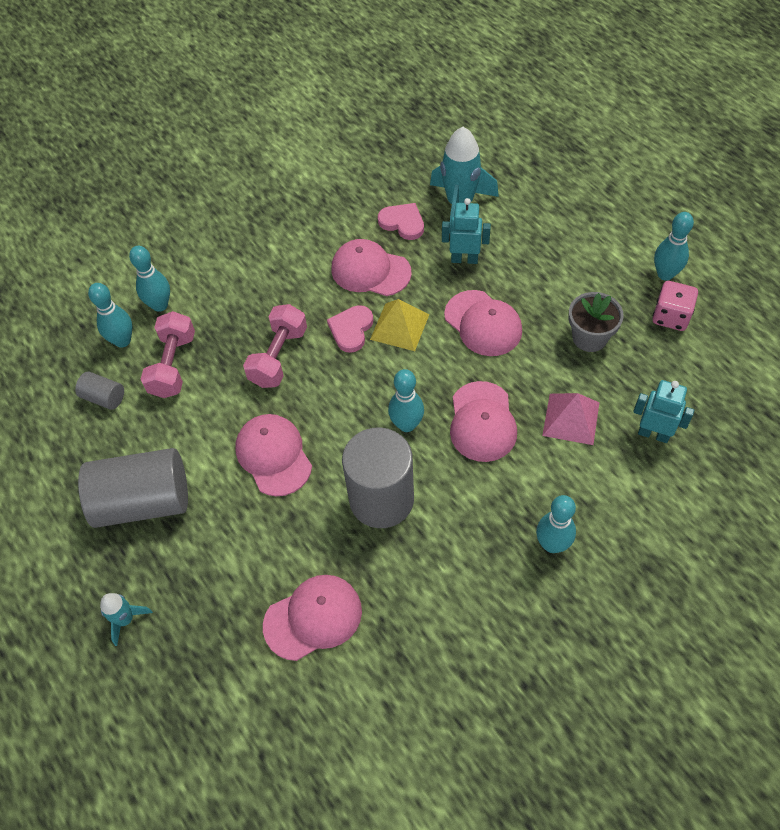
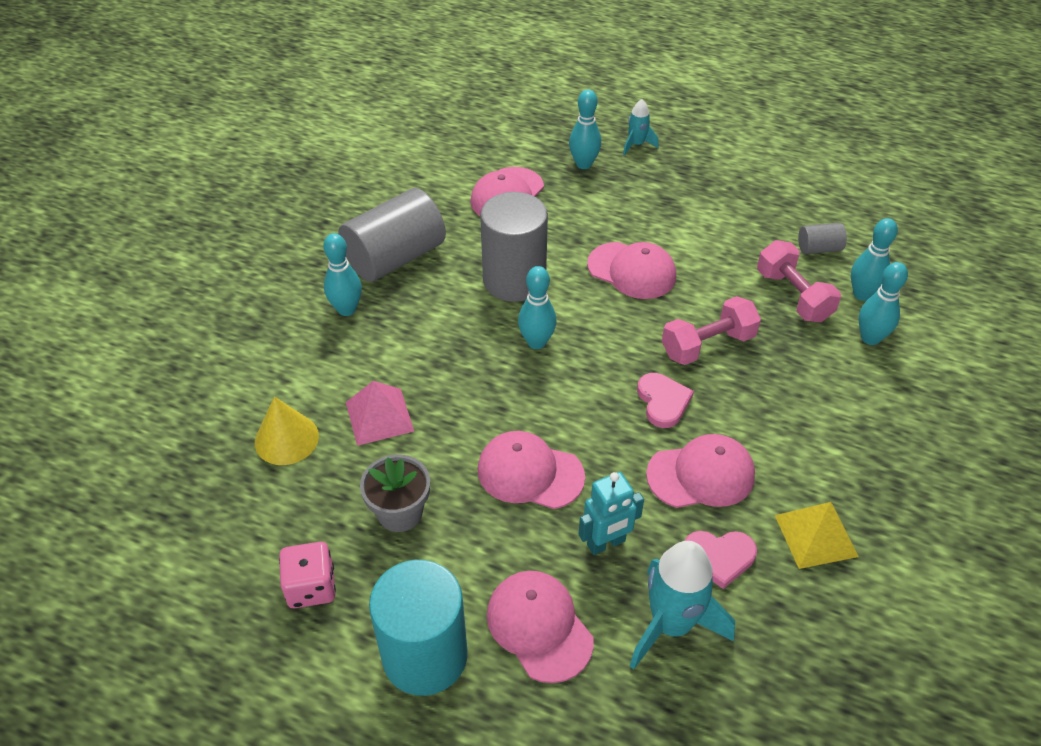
camera: 145 degrees right, 10 degrees down
(143, 501) = (701, 202): grey cylinder -> grey cylinder (395, 257)
(278, 357) = (707, 345): pink dumbbell -> pink dumbbell turned 75 degrees clockwise
(399, 327) = (616, 427): yellow pyramid -> yellow pyramid (816, 535)
(482, 422) = (466, 375): pink cap -> pink cap (539, 627)
(613, 249) = (425, 656): none -> turquoise cylinder
(653, 434) = (286, 439): turquoise robot -> yellow cone
(665, 274) = (339, 649): turquoise bowling pin -> turquoise bowling pin (583, 164)

